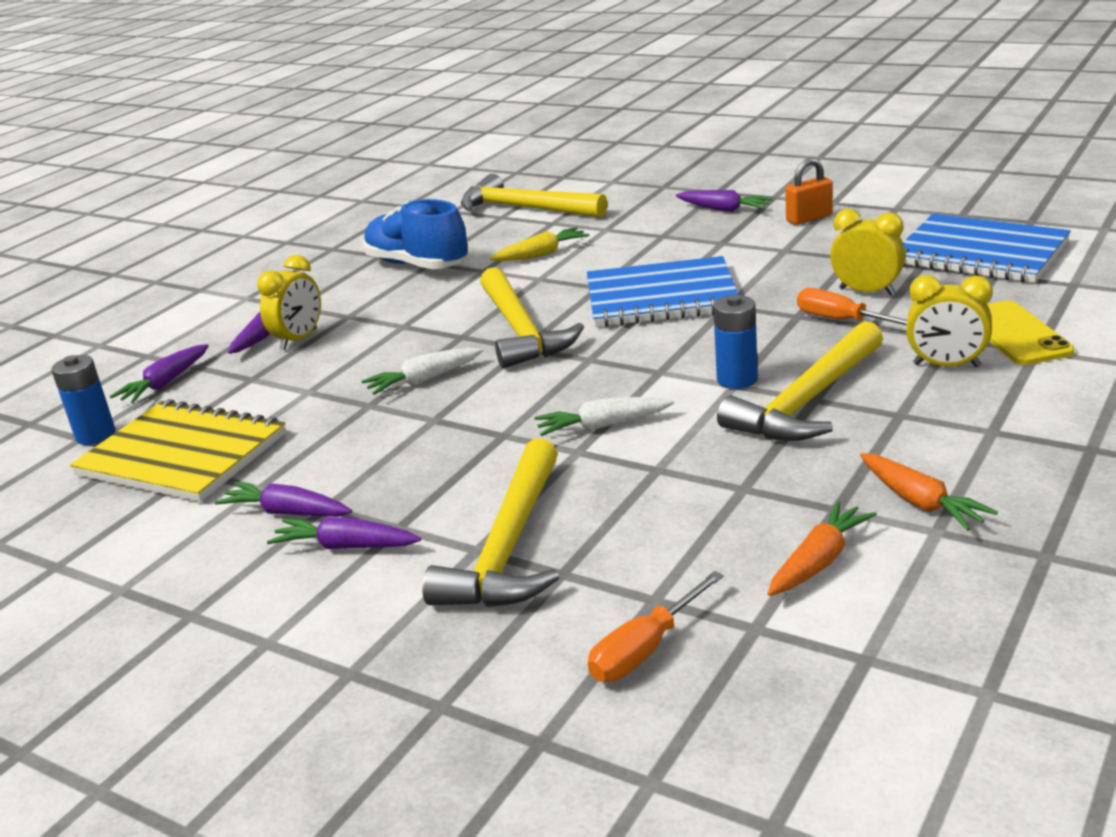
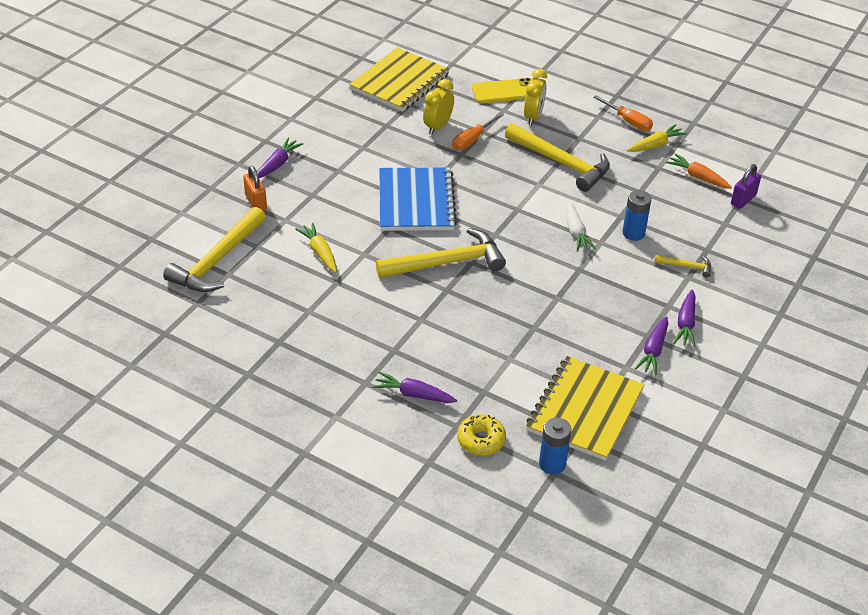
camera: 95 degrees left, 15 degrees up
(165, 383) = (481, 440): purple carrot -> yellow donut
(299, 339) = (427, 373): yellow clock -> none
(417, 265) = (311, 318): blue shoe -> none
(423, 380) = (506, 304): white carrot -> none
(508, 546) = (686, 266): yellow hammer -> yellow hammer, size x0.45
(645, 649) = (758, 228): orange screwdriver -> orange screwdriver (628, 121)
(737, 379) = (533, 183): blue battery -> blue battery (633, 233)
(750, 628) = (743, 200): none -> purple padlock
(809, 218) = (314, 131): orange padlock -> orange padlock (256, 202)
(921, 502) = (655, 145): orange carrot -> yellow carrot
(980, 253) = (400, 82): blue notebook -> yellow notebook

